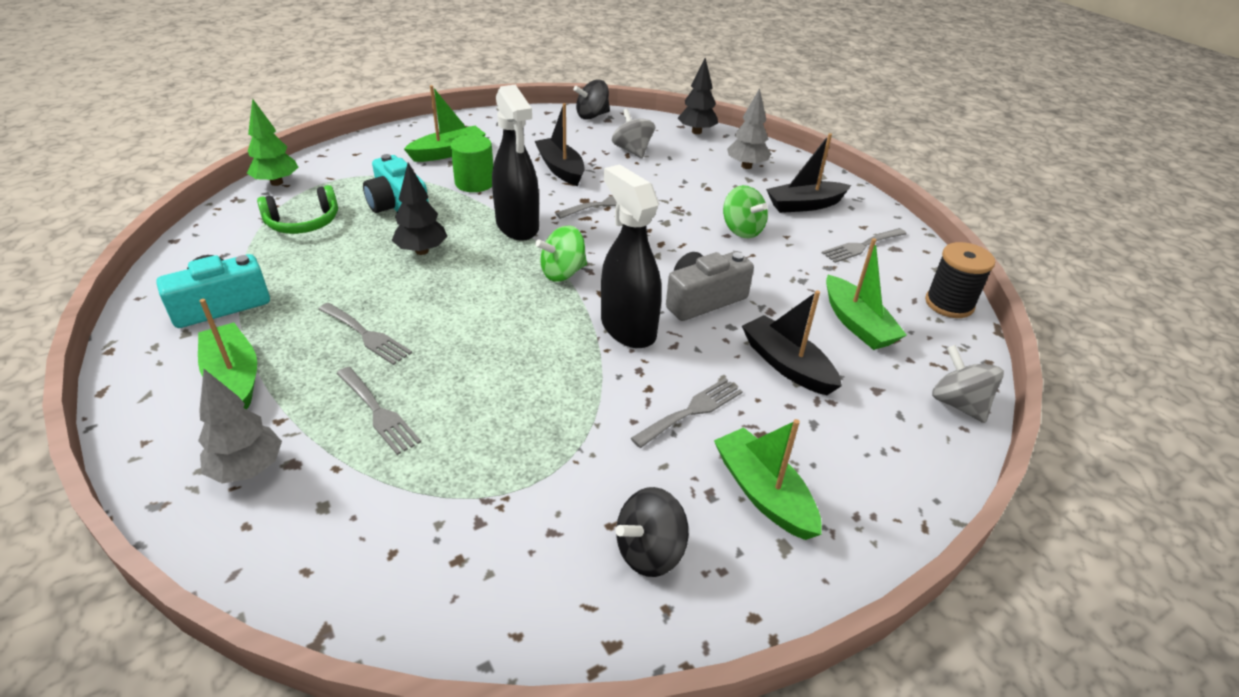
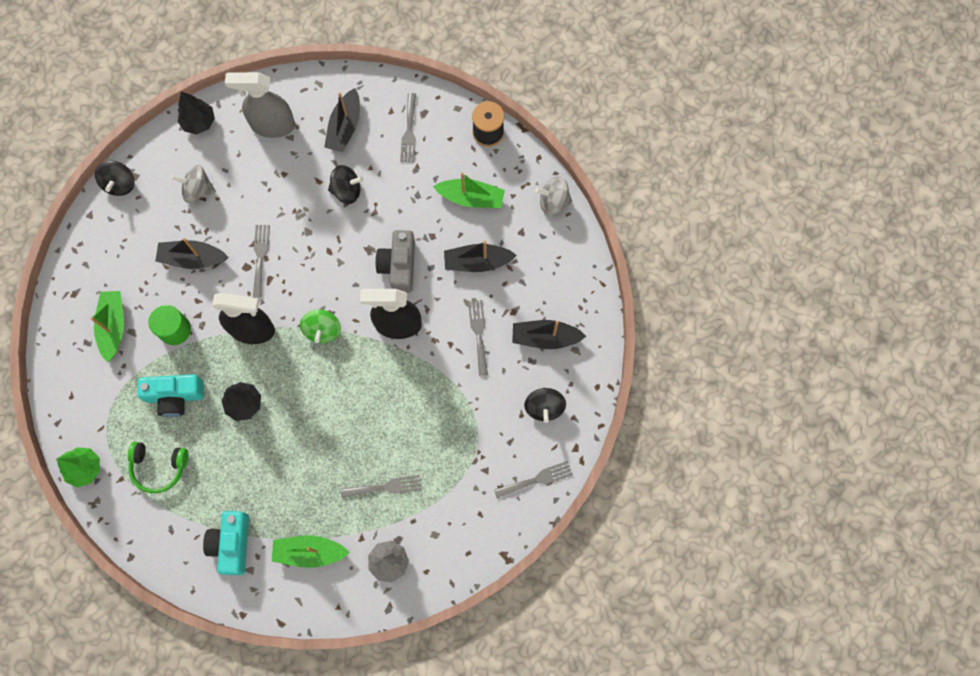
camera: 55 degrees left, 35 degrees up
(303, 223) = (159, 467): green headphones -> green headphones turned 90 degrees clockwise
(366, 335) = (315, 470): grey fork -> grey fork (537, 479)
(742, 230) = (347, 190): green spinning top -> black spinning top
(746, 166) = (272, 125): grey tree -> grey spray bottle
(763, 493) = (545, 337): green boat -> black boat

